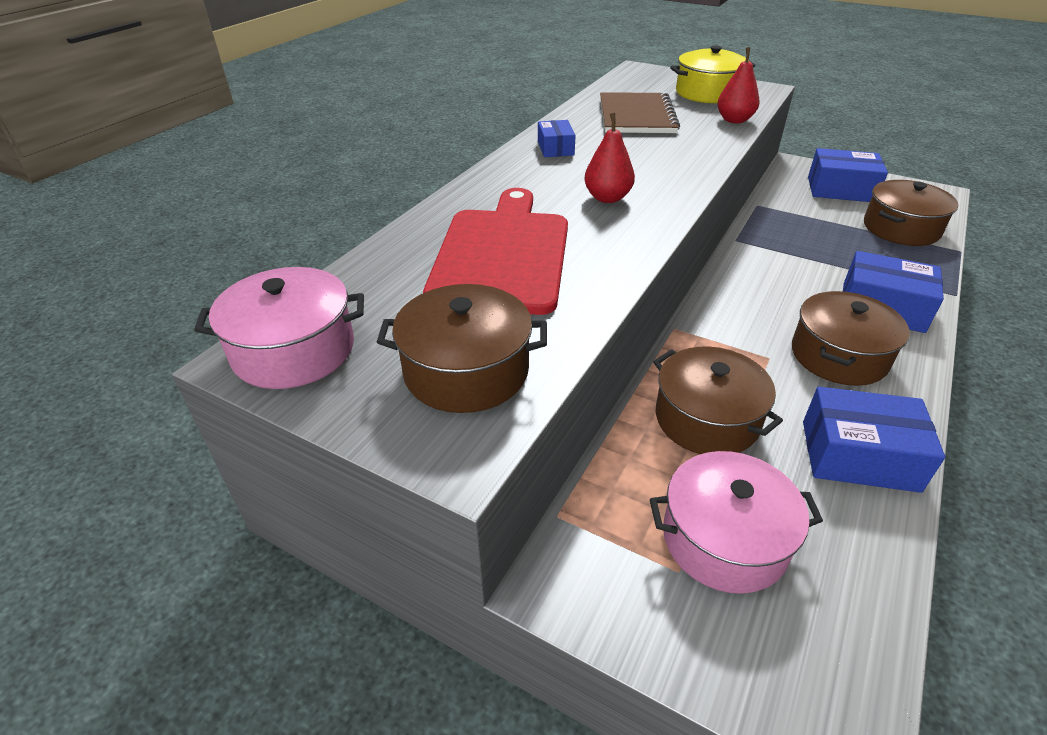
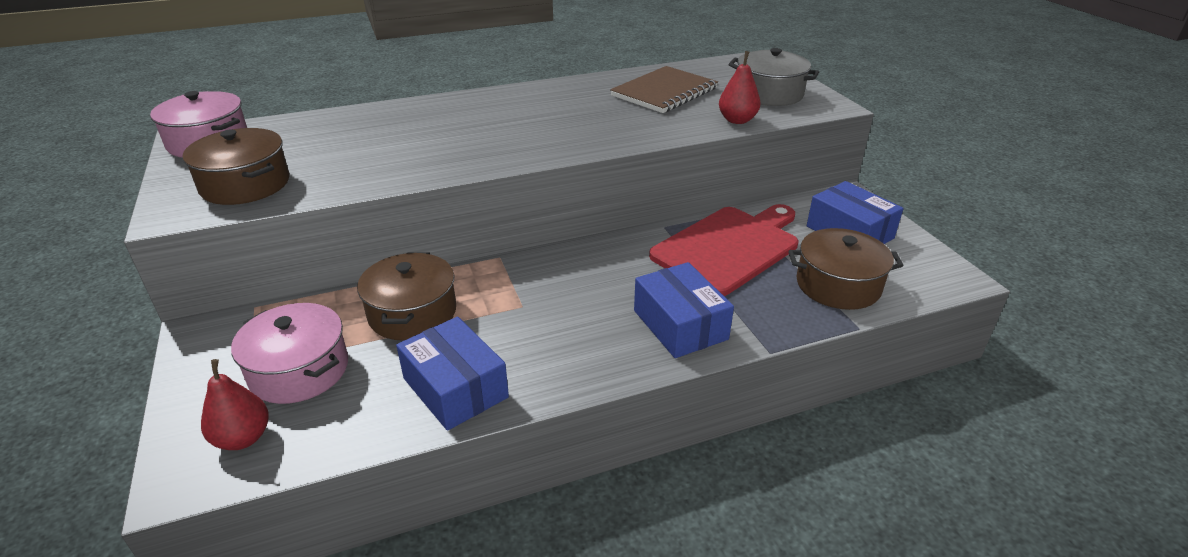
camera: 40 degrees right, 5 degrees down
(502, 255) = (381, 141): red cutting board -> red cutting board (729, 248)
(555, 148) = (554, 94): blue box -> none
(607, 198) = (511, 135): red pear -> red pear (243, 438)
(708, 93) = (769, 94): yellow pot -> grey pot
(839, 356) = (572, 332): brown pot -> none

